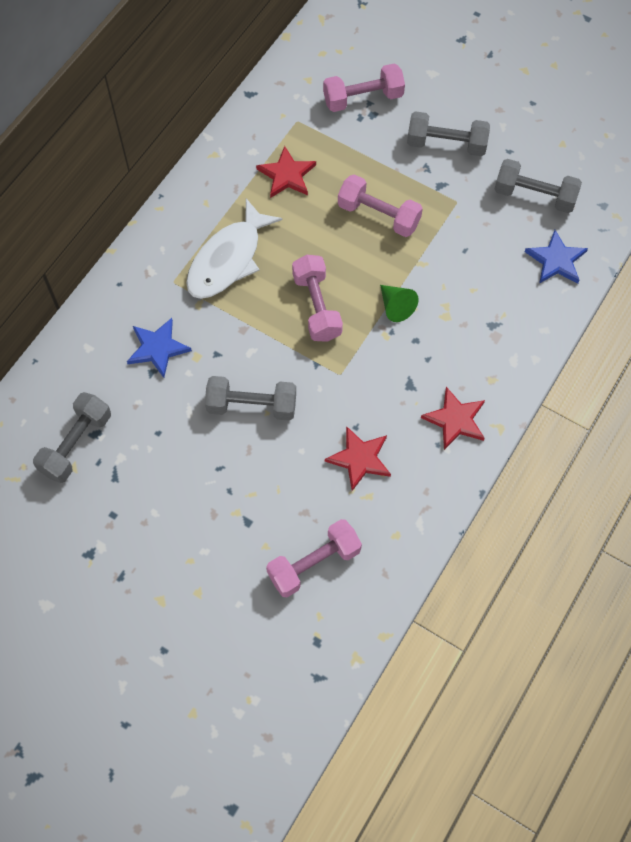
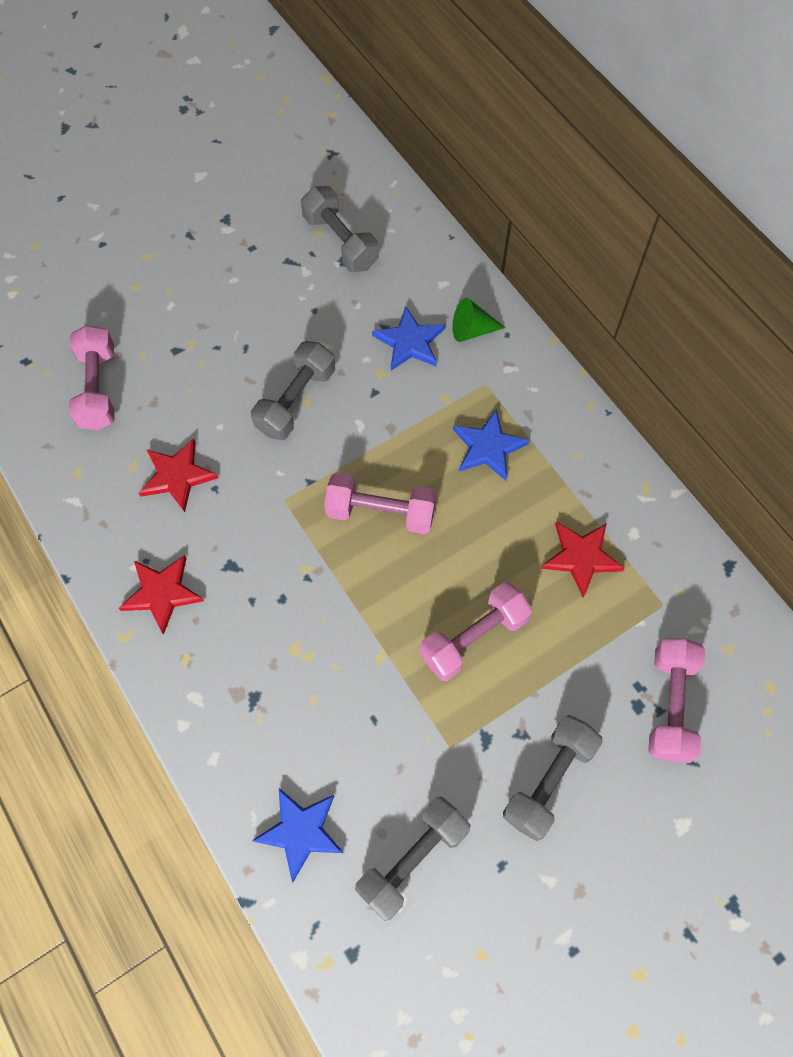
camera: 115 degrees right, 0 degrees up
(228, 259) = (488, 447): white fish -> blue star
(396, 306) = (337, 598): green cone -> green cone (472, 330)

